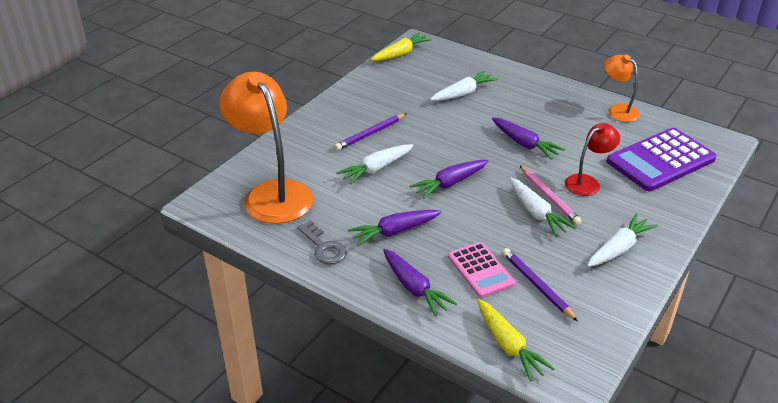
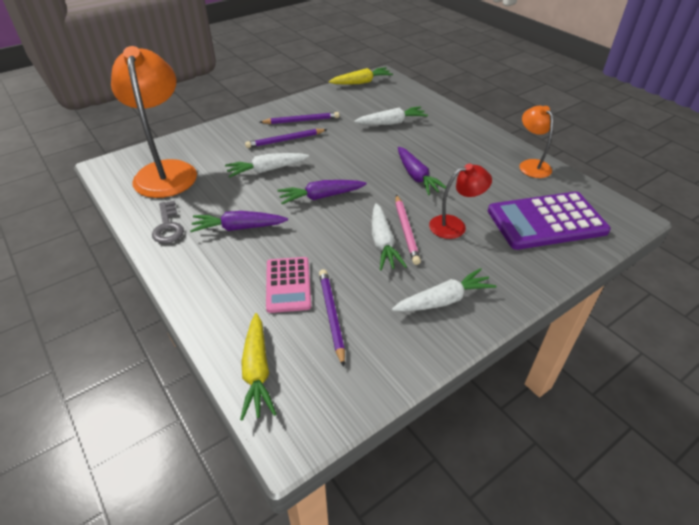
camera: 20 degrees right, 5 degrees up
(370, 109) = (301, 121): none -> purple pencil
(414, 288) = (214, 285): purple carrot -> none

